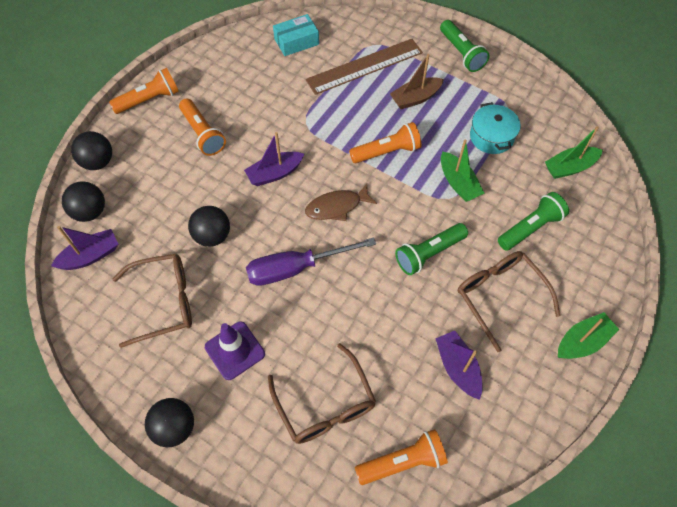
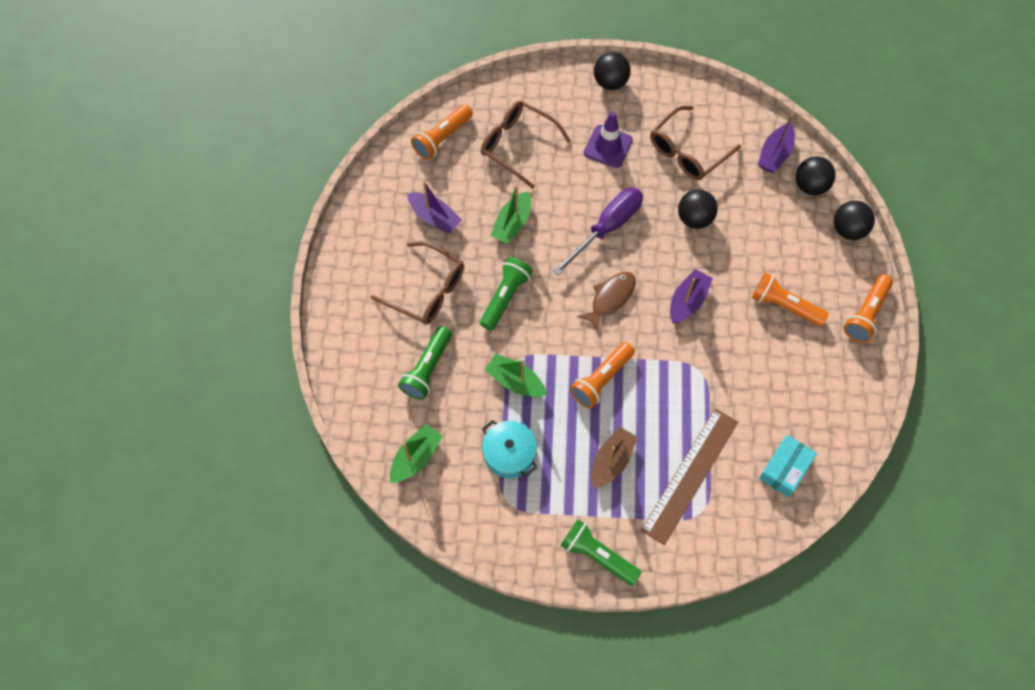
camera: 150 degrees right, 5 degrees up
(582, 341) = (344, 286): green boat -> green boat (512, 223)

